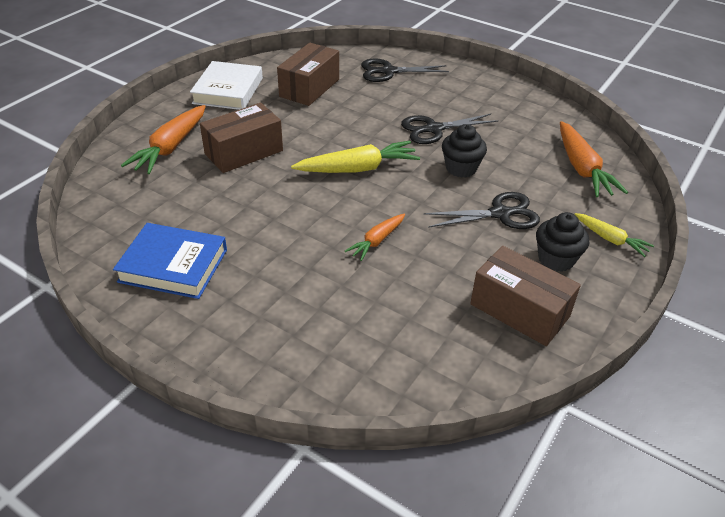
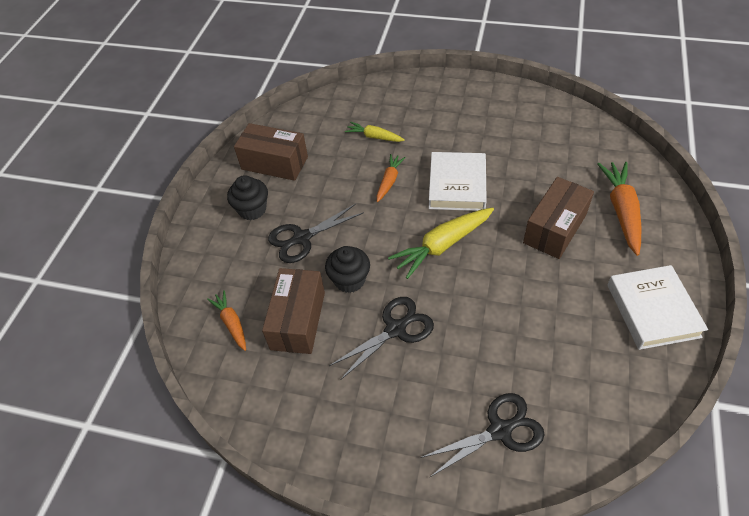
camera: 165 degrees right, 10 degrees up
(173, 266) = (512, 120): blue book -> none
(304, 213) = (457, 185): none -> white book
(309, 88) = (571, 352): brown box -> brown box (298, 320)
(582, 168) = (232, 323): orange carrot -> orange carrot, size x0.58
(610, 239) = (209, 243): yellow carrot -> yellow carrot (374, 137)

